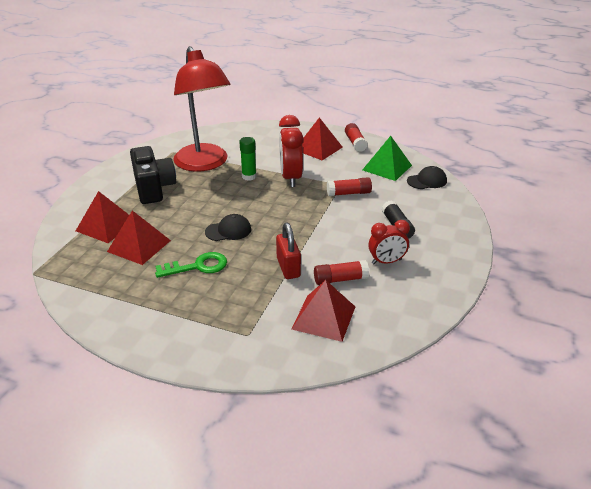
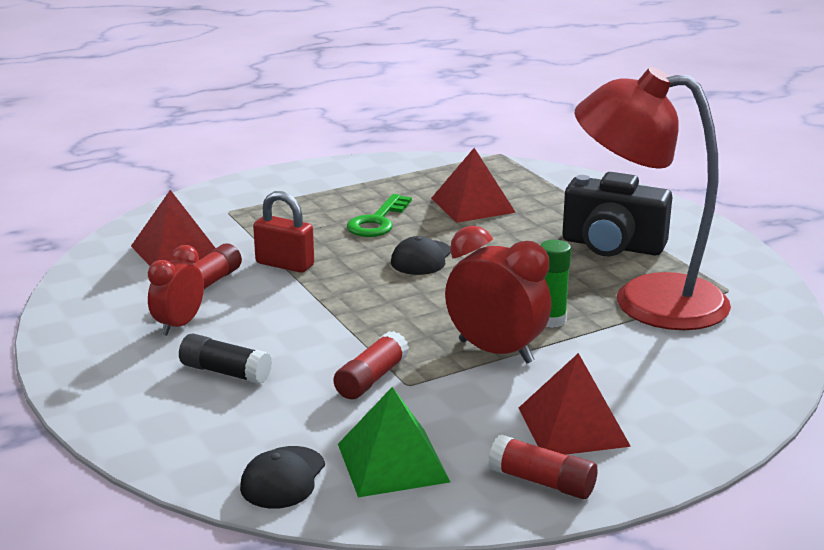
camera: 130 degrees right, 10 degrees down
(106, 226) = (548, 199): red pyramid -> none

